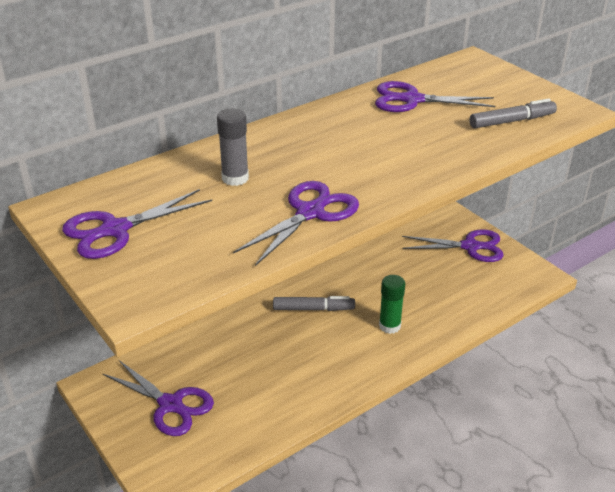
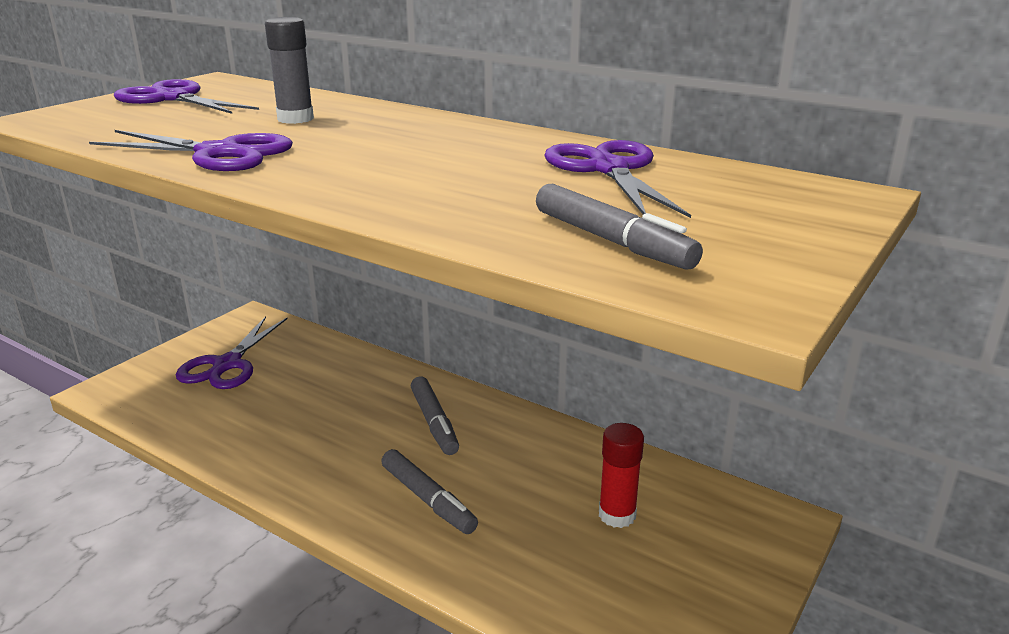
camera: 70 degrees right, 10 degrees down
(389, 326) = (428, 499): green glue stick -> grey marker
(429, 263) = (617, 515): none -> red glue stick
(470, 246) = (706, 560): purple scissors -> none

